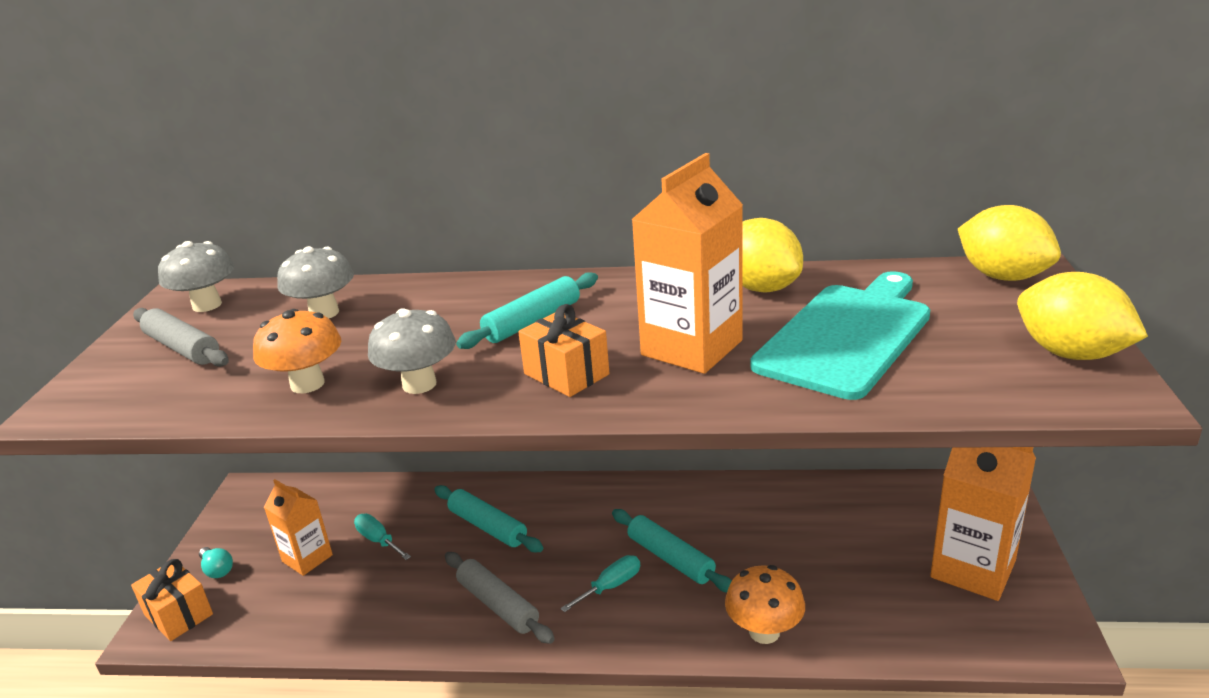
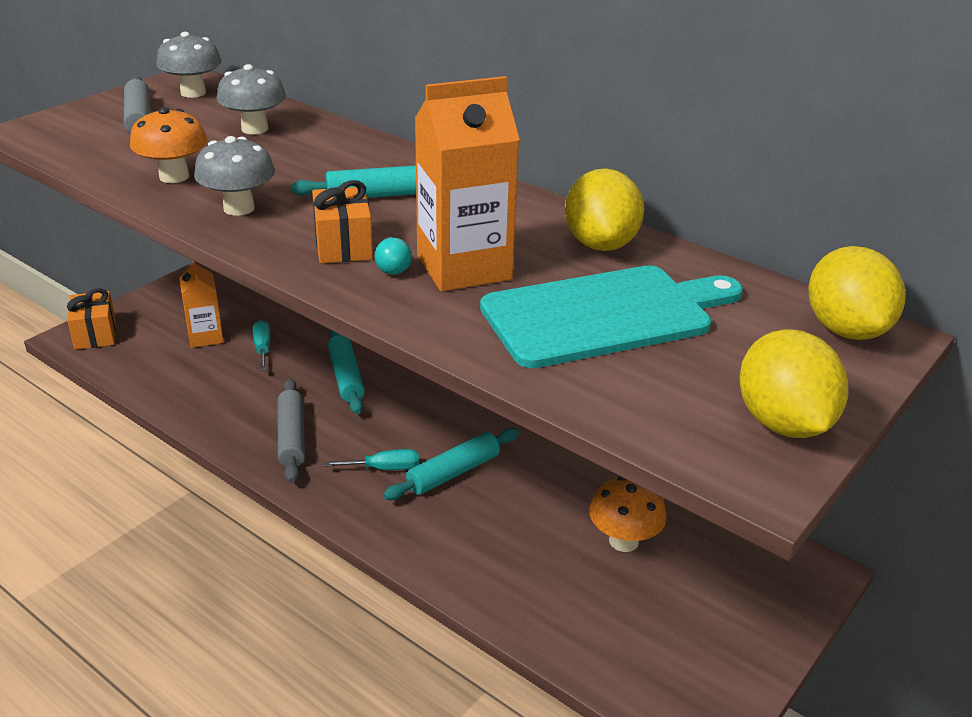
camera: 30 degrees right, 5 degrees up
(217, 570) = (145, 316): turquoise light bulb -> turquoise light bulb (392, 266)
(671, 558) = (453, 473): turquoise rolling pin -> turquoise rolling pin turned 60 degrees clockwise
(764, 632) = (460, 567): orange mushroom -> orange mushroom (623, 541)
(973, 569) = (703, 624): orange carton -> none

